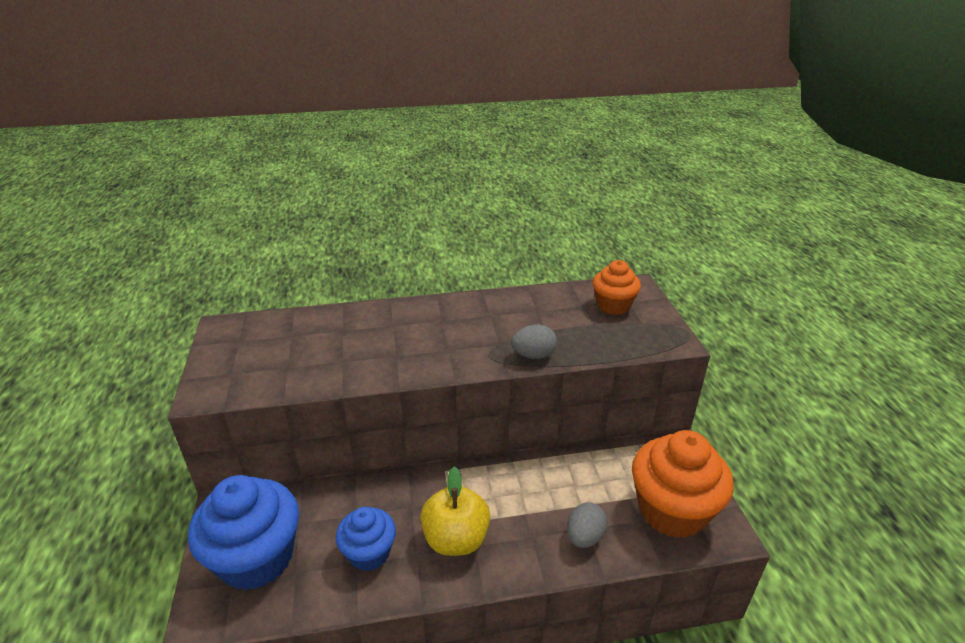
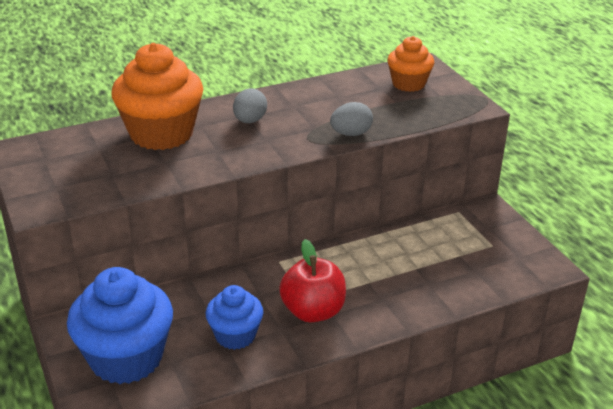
camera: 15 degrees left, 0 degrees up
(456, 539) = (313, 311): yellow apple -> red apple
(584, 537) = (429, 290): grey egg -> grey egg (250, 121)
(672, 510) = (499, 258): orange cupcake -> orange cupcake (161, 134)

